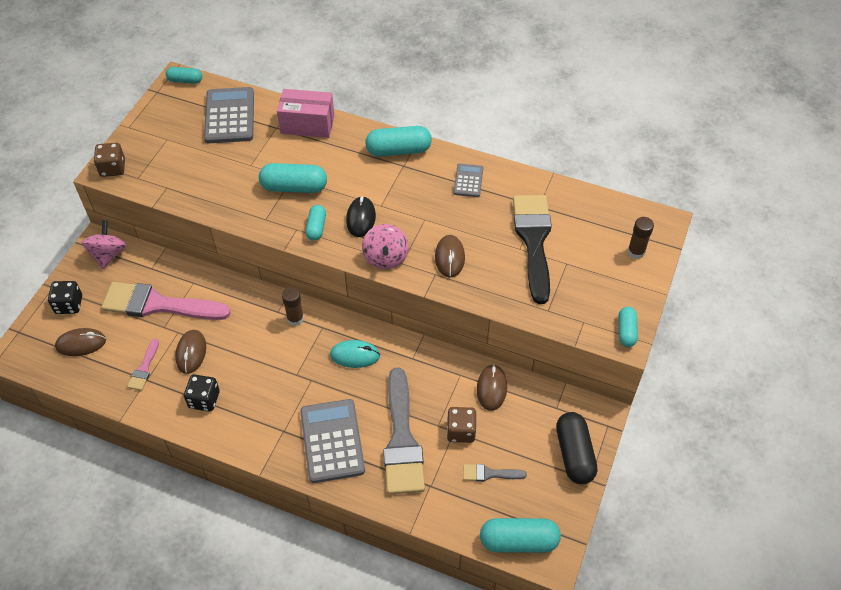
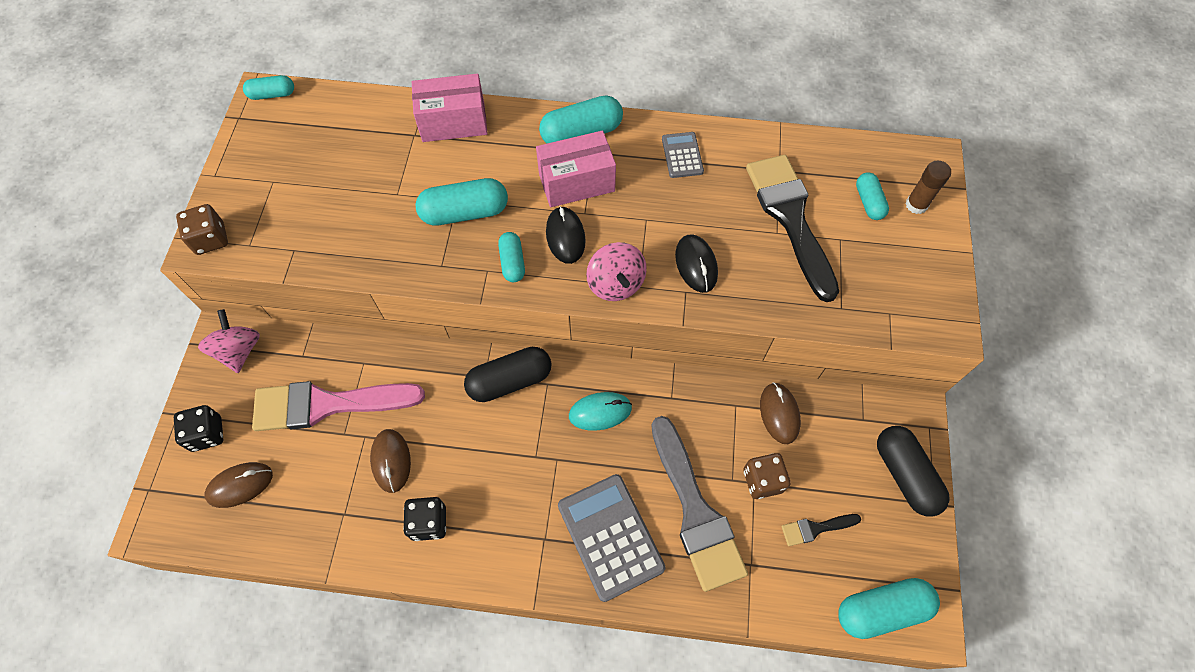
camera: 15 degrees left, 10 degrees up
(144, 368) = (336, 499): pink brush -> none
(229, 116) = (347, 132): grey calculator -> none
(295, 319) = (510, 381): brown glue stick -> black capsule
(382, 183) = (576, 182): none -> pink box
(449, 257) = (696, 265): brown mouse -> black mouse
(489, 474) = (815, 528): grey brush -> black brush
(626, 331) = (945, 313): turquoise capsule -> turquoise capsule (868, 202)

